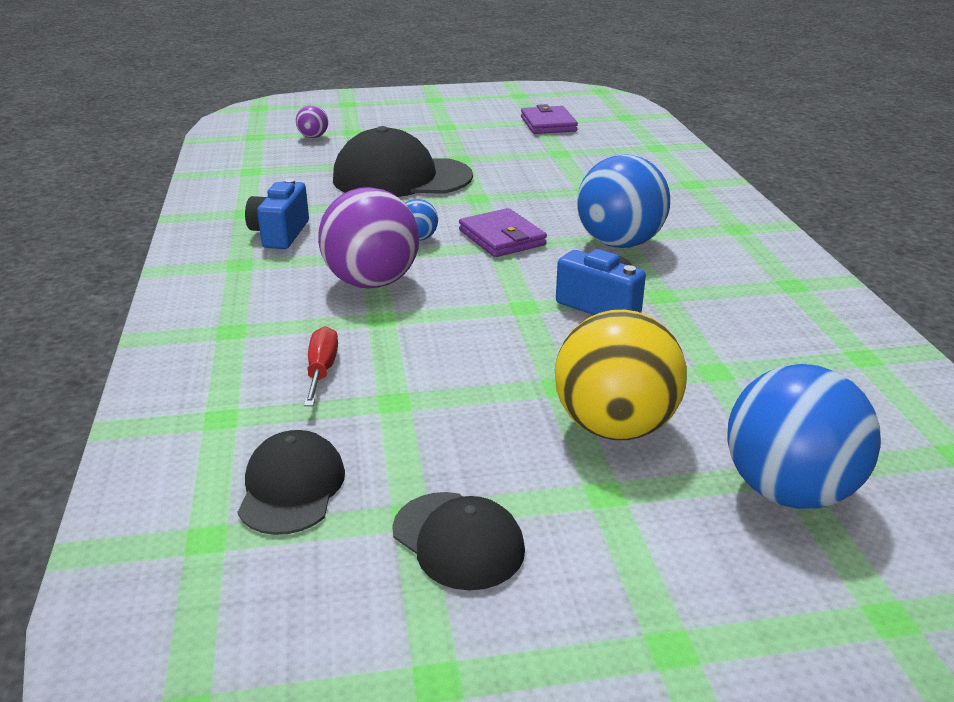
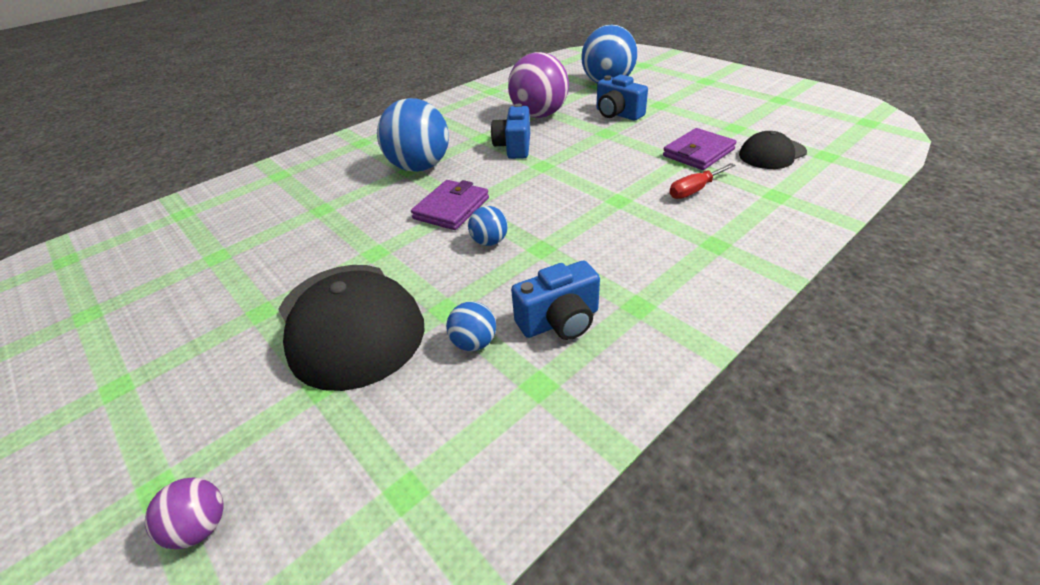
camera: 120 degrees left, 10 degrees up
(314, 205) = (474, 343): none -> blue ball
(372, 282) = (581, 226): purple ball -> purple ball (539, 115)
(458, 540) = (728, 116): black cap -> none
(548, 124) = (100, 302): purple wallet -> purple wallet (698, 153)
(614, 427) = (617, 114): yellow ball -> blue camera

